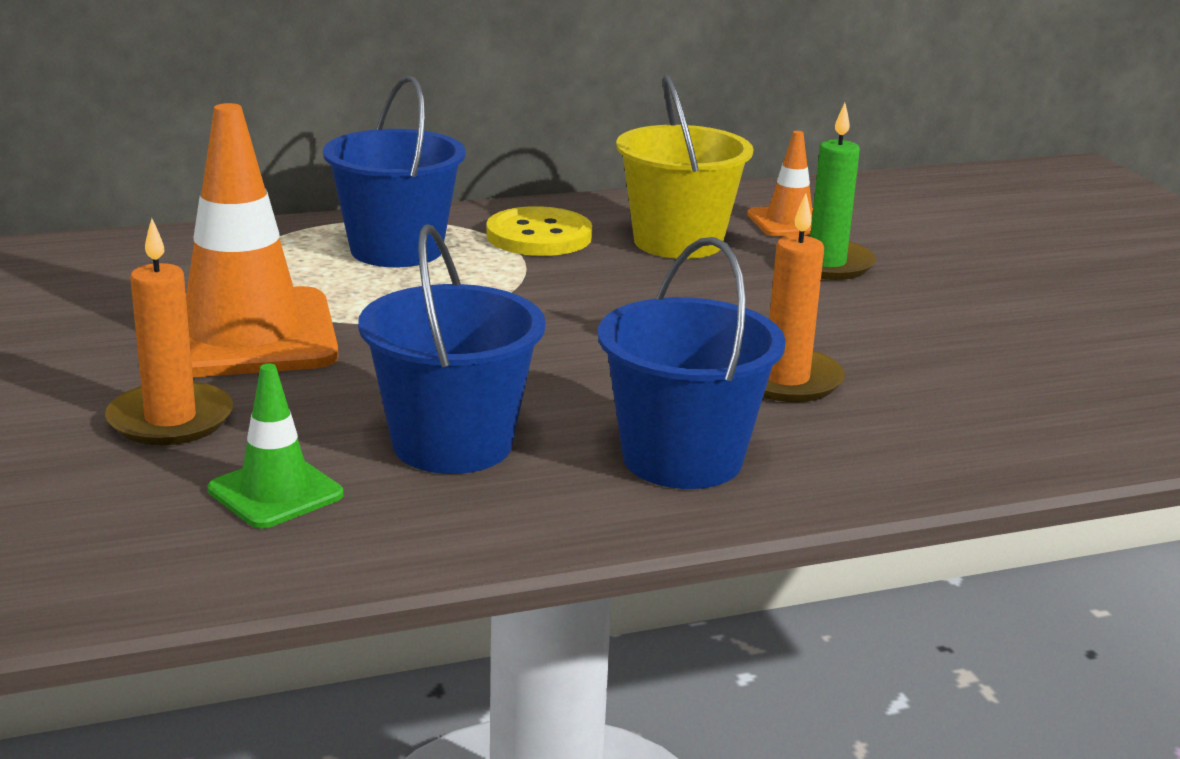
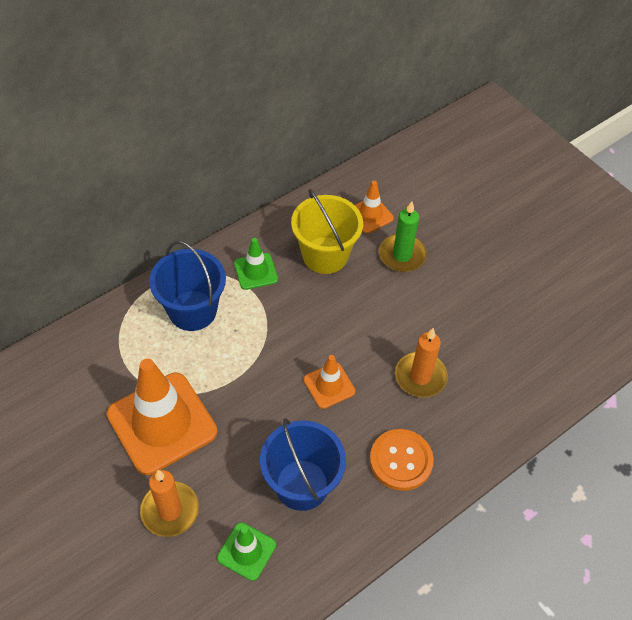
camera: 20 degrees left, 30 degrees up
(539, 236) = (255, 271): yellow button -> green traffic cone
(591, 356) = (329, 385): none -> orange traffic cone
(682, 458) = (401, 460): blue bucket -> orange button

